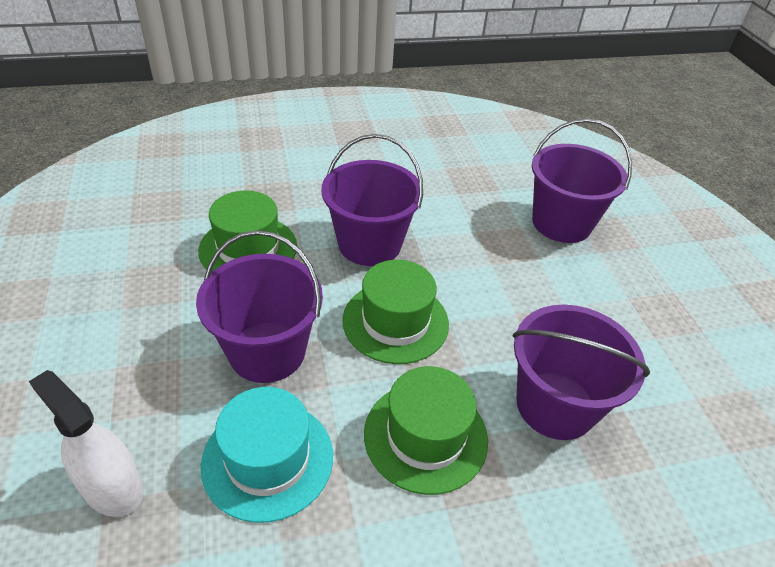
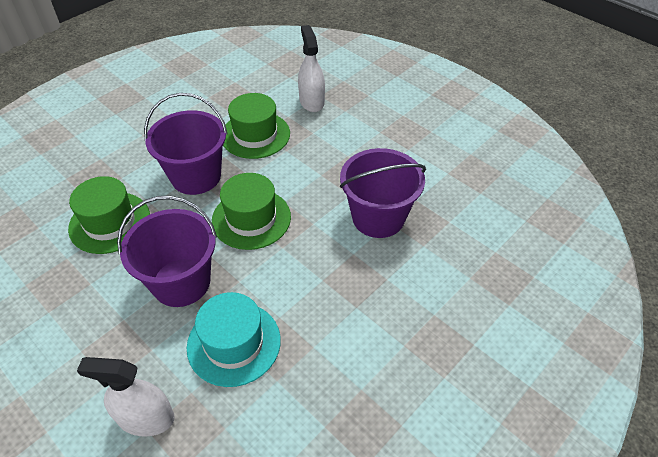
camera: 30 degrees left, 5 degrees up
(425, 436) = (318, 275): green hat -> green hat (255, 135)
(561, 223) = (311, 101): purple bucket -> white spray bottle

